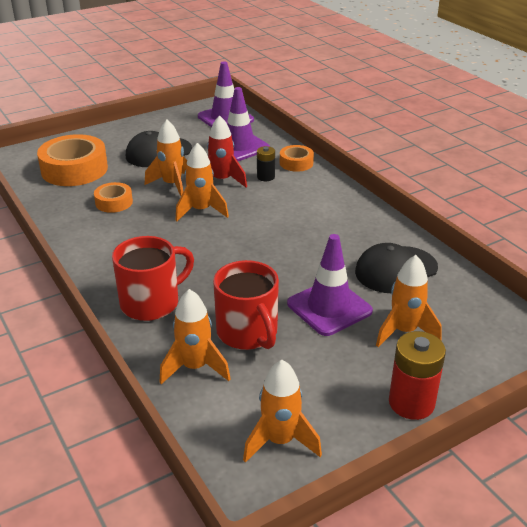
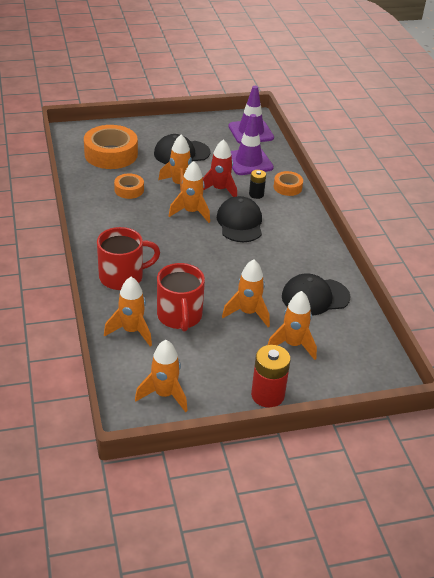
camera: 15 degrees right, 5 degrees up
(263, 210) = (240, 223): none -> black cap
(329, 307) = (248, 313): purple traffic cone -> orange rocket

